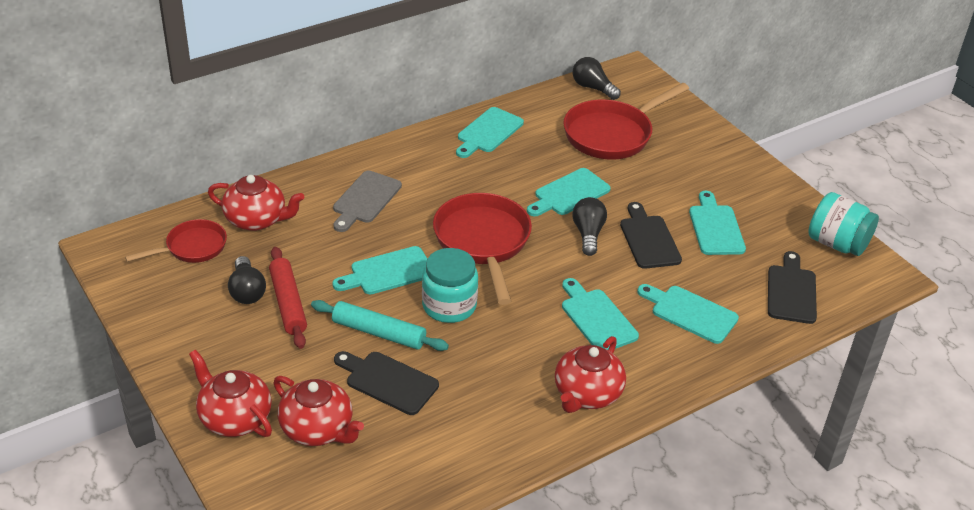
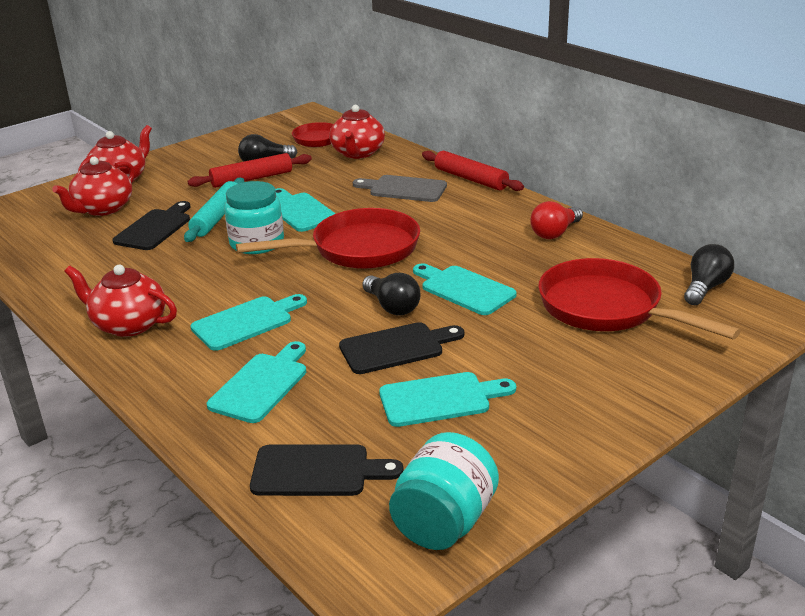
camera: 85 degrees right, 10 degrees down
(361, 157) = (470, 179): none -> red rolling pin
(488, 132) = (555, 233): turquoise cutting board -> red light bulb
(588, 234) = (392, 306): black light bulb -> black light bulb turned 60 degrees clockwise

